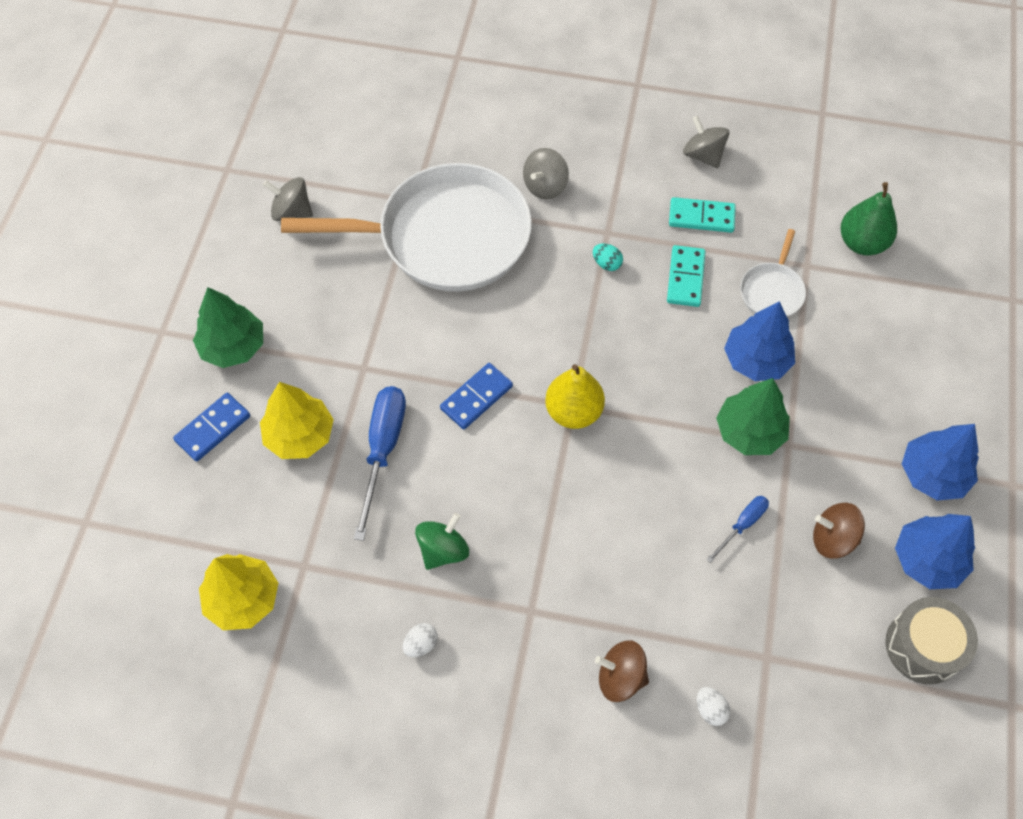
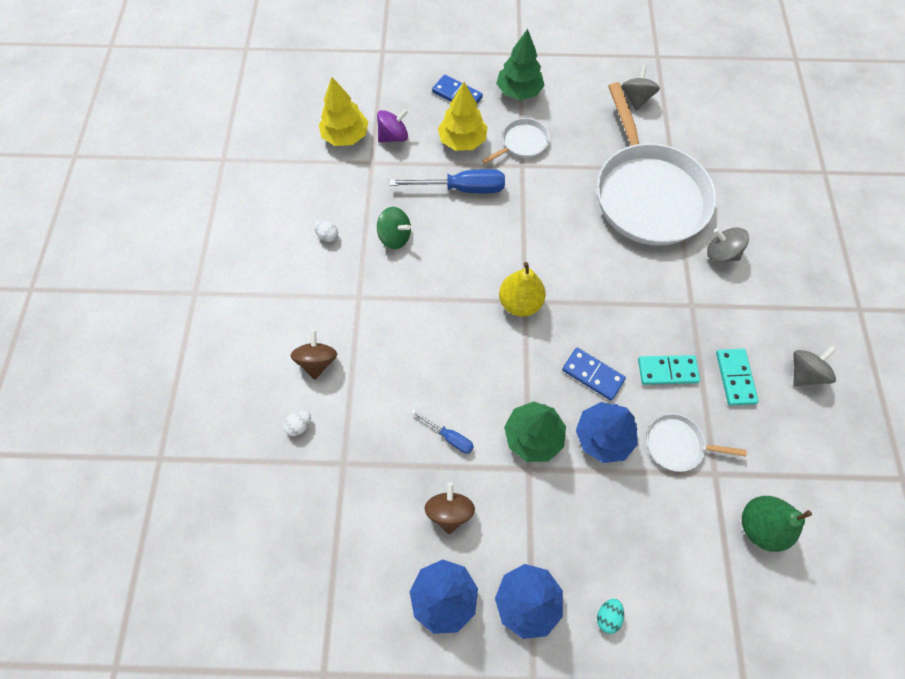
camera: 80 degrees right, 5 degrees up
(265, 528) = (393, 136): none -> purple spinning top
(326, 360) = (522, 143): none -> white pan
(476, 398) = (516, 237): blue domino -> blue domino (592, 375)
(606, 264) = (661, 308): turquoise egg -> turquoise egg (607, 615)
(923, 646) = (366, 593): grey drum -> none

